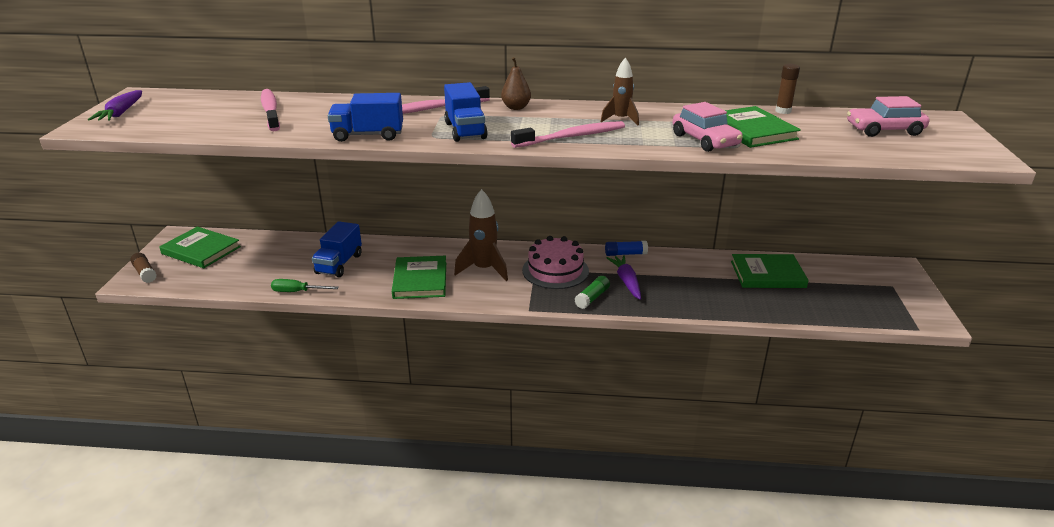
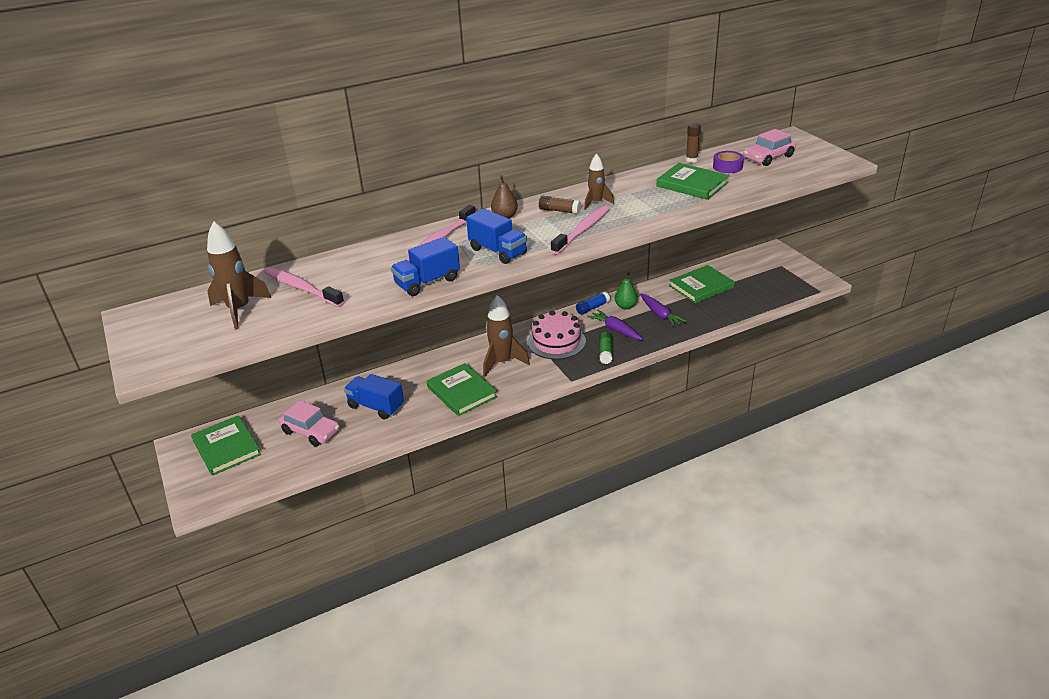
camera: 30 degrees left, 5 degrees up
(121, 113) = (154, 340): purple carrot -> purple carrot (660, 315)
(145, 273) = (199, 490): brown glue stick -> brown glue stick (559, 211)
(201, 250) = (226, 447): green book -> green book turned 60 degrees clockwise
(205, 112) = (239, 310): none -> brown rocket
(297, 292) = (370, 444): green screwdriver -> none
(339, 264) = (376, 406): blue truck -> blue truck turned 135 degrees clockwise
(661, 264) = (625, 306): none -> green pear
(705, 140) = (673, 203): pink car -> pink car (311, 431)
(818, 126) = (727, 167): none -> purple tape

